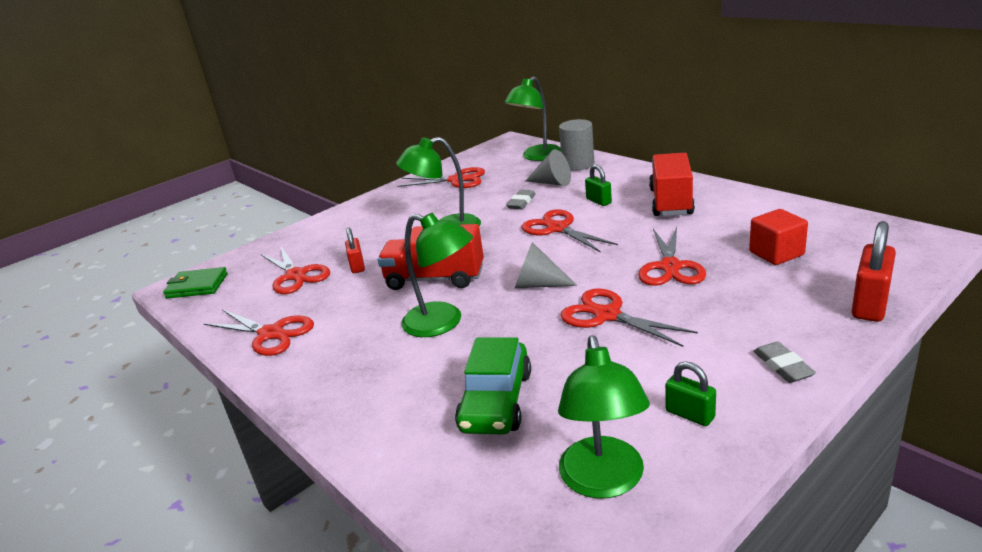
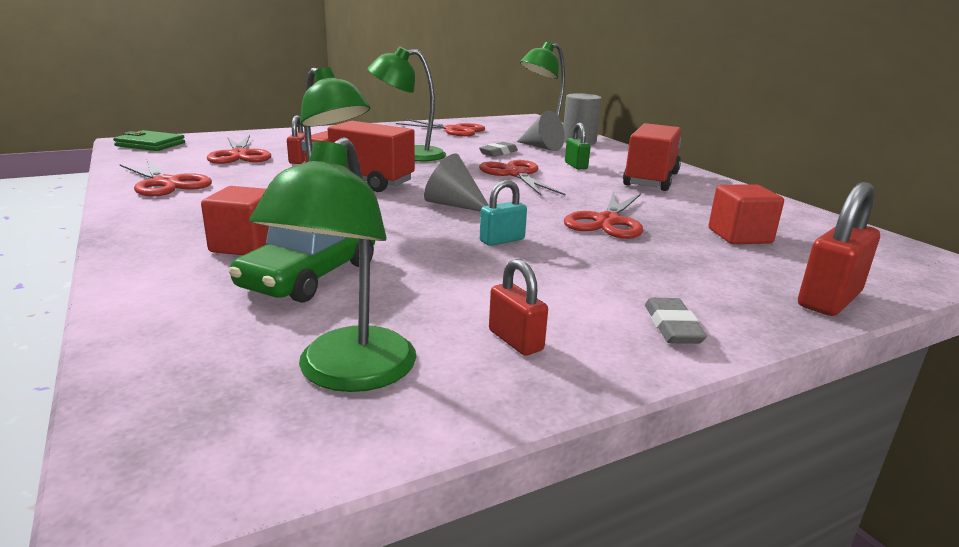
camera: 10 degrees right, 5 degrees down
(416, 386) = (246, 245): none -> red cube
(607, 315) = (502, 240): red scissors -> turquoise padlock
(690, 414) = (515, 340): green padlock -> red padlock

